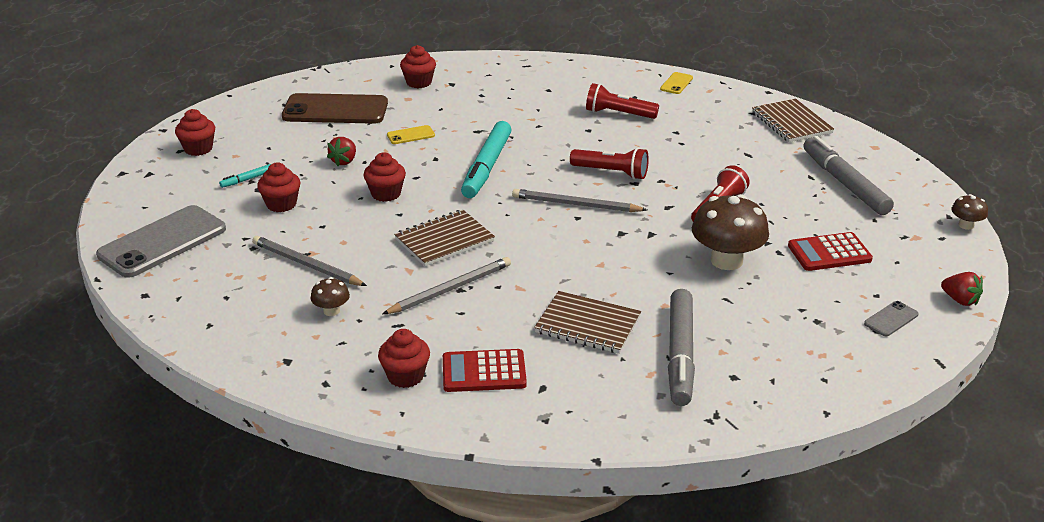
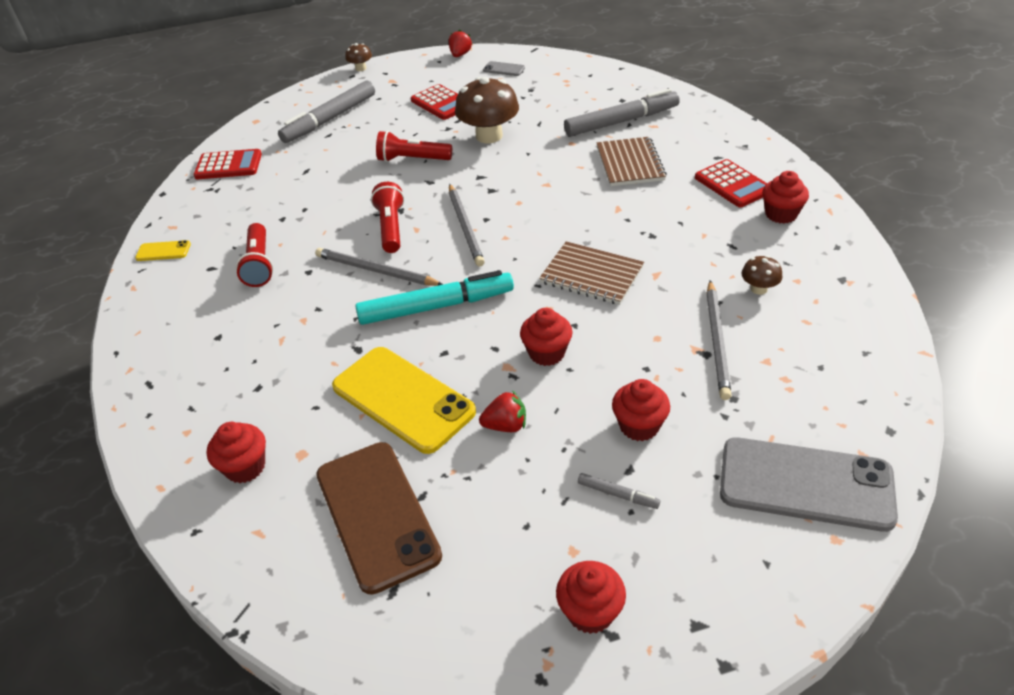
camera: 115 degrees left, 10 degrees up
(247, 179) = (618, 494): turquoise marker -> grey marker
(411, 135) = (403, 399): yellow phone -> yellow phone, size x2.31
(450, 289) = (658, 240): grey pencil -> grey pencil (376, 271)
(791, 123) = (228, 165): brown notebook -> red calculator

